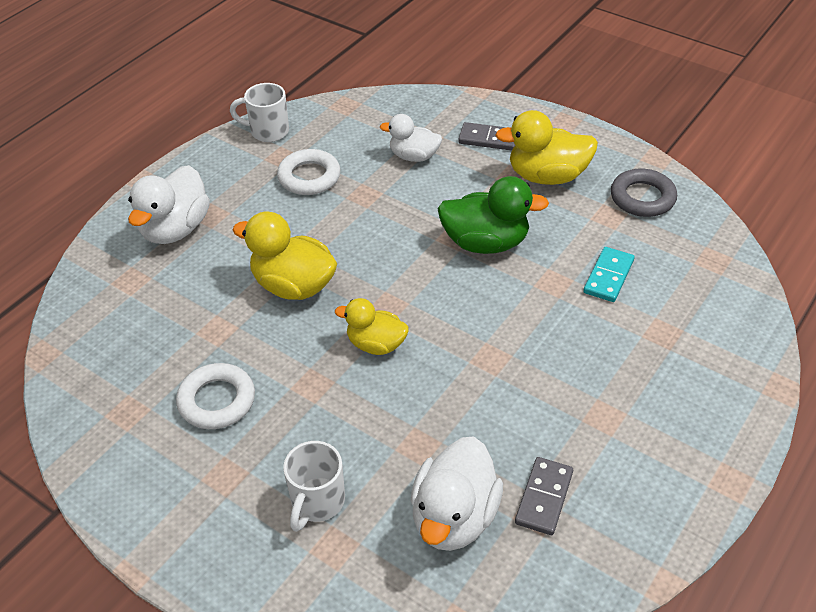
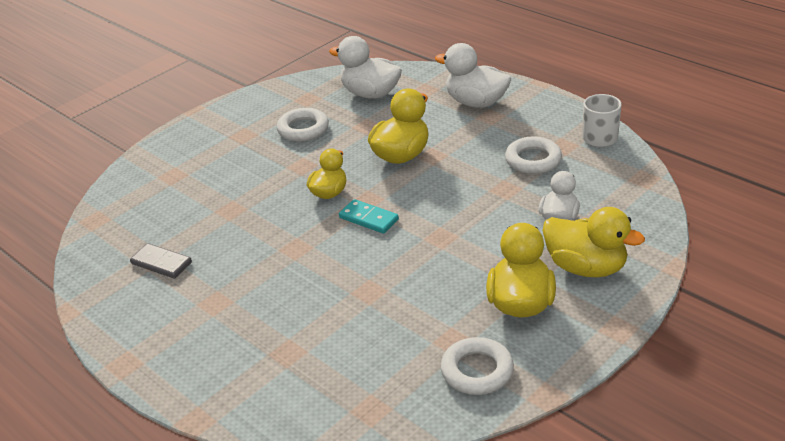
camera: 100 degrees right, 10 degrees down
(317, 502) = (207, 169): white mug -> none
(454, 517) = (168, 222): white duck -> white duck (370, 94)
(485, 243) = (429, 254): green duck -> none
(488, 139) = (586, 267): grey domino -> yellow duck
(608, 276) = (367, 327): turquoise domino -> turquoise domino (368, 219)
(642, 198) = (477, 371): grey ring -> white ring

